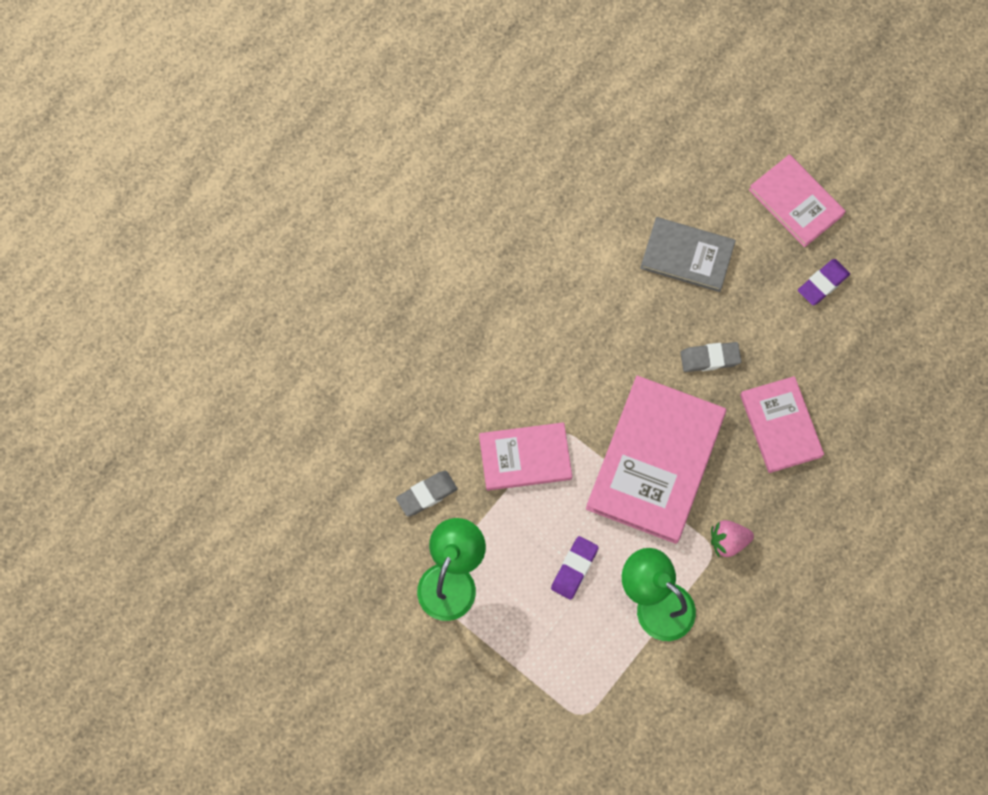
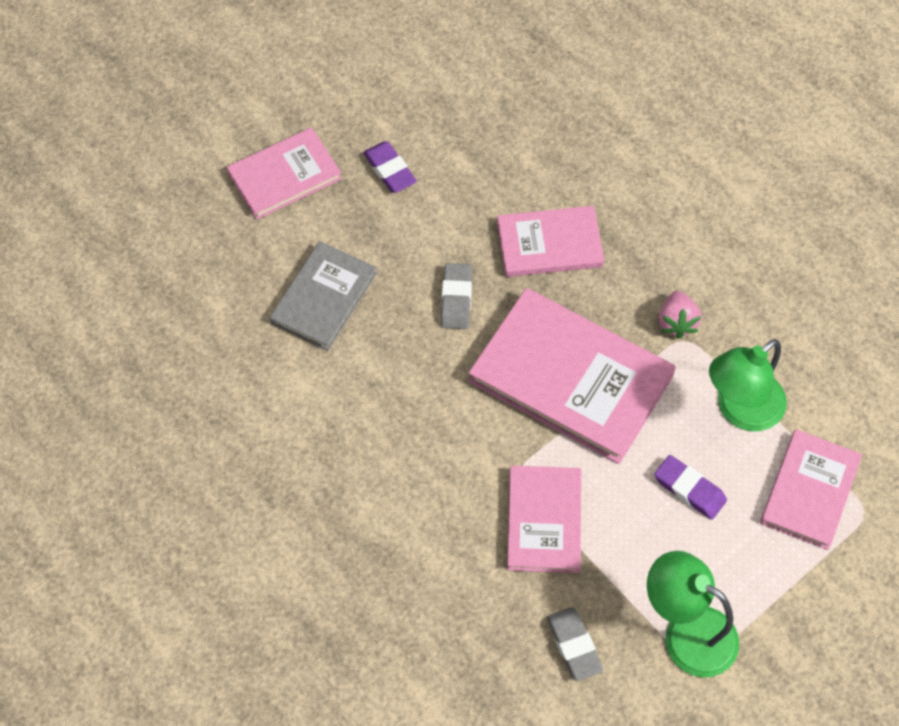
camera: 80 degrees left, 10 degrees down
(592, 667) = (809, 491): none -> pink book

